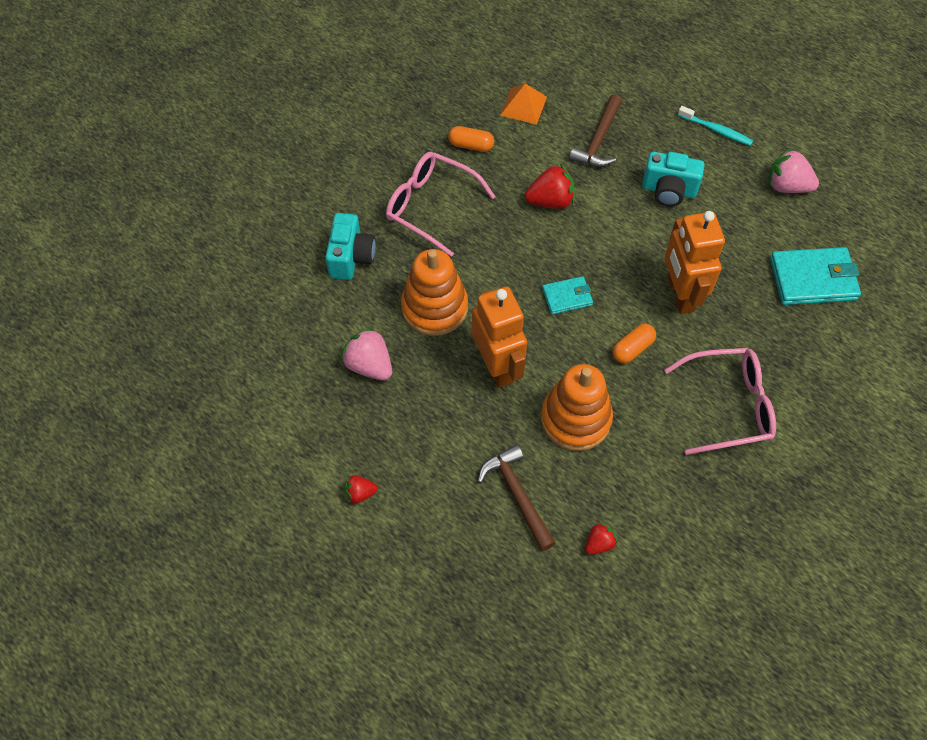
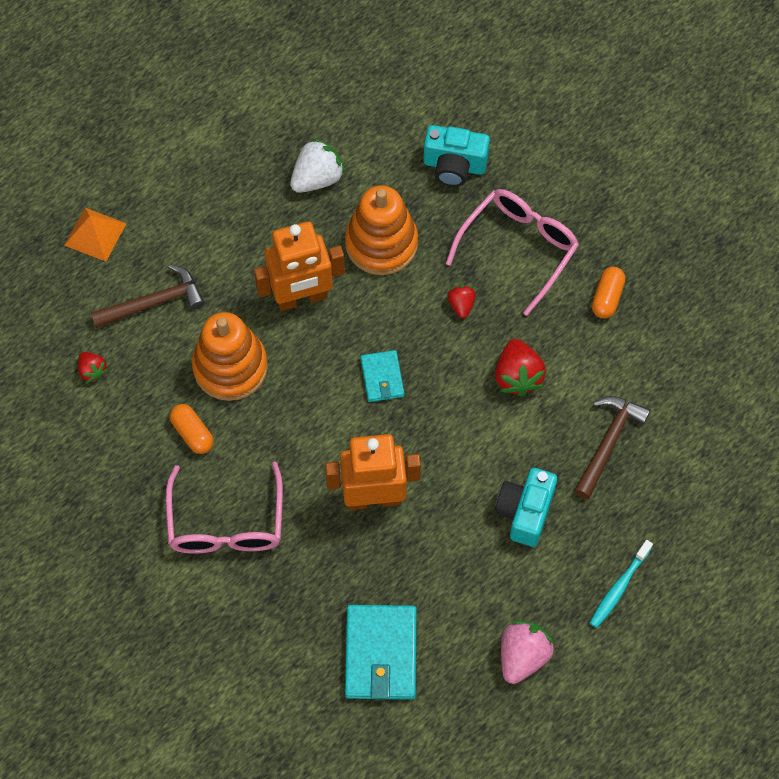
camera: 95 degrees right, 5 degrees up
(360, 493) = (176, 165): red strawberry -> red strawberry (461, 305)
(369, 365) = (317, 178): pink strawberry -> white strawberry
(523, 106) = (668, 362): orange pyramid -> orange pyramid (95, 234)
(598, 140) = (608, 442): brown hammer -> brown hammer turned 90 degrees clockwise
(632, 348) = (308, 436): orange capsule -> orange capsule (192, 433)

